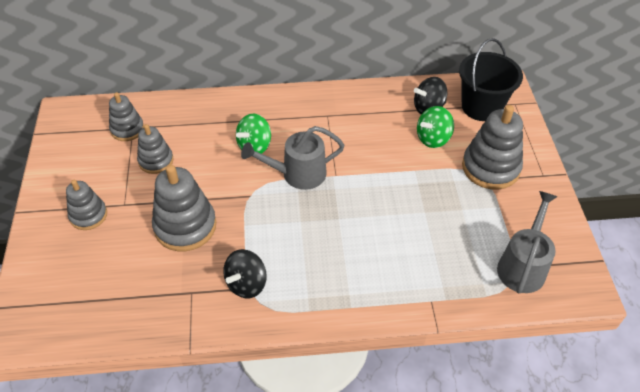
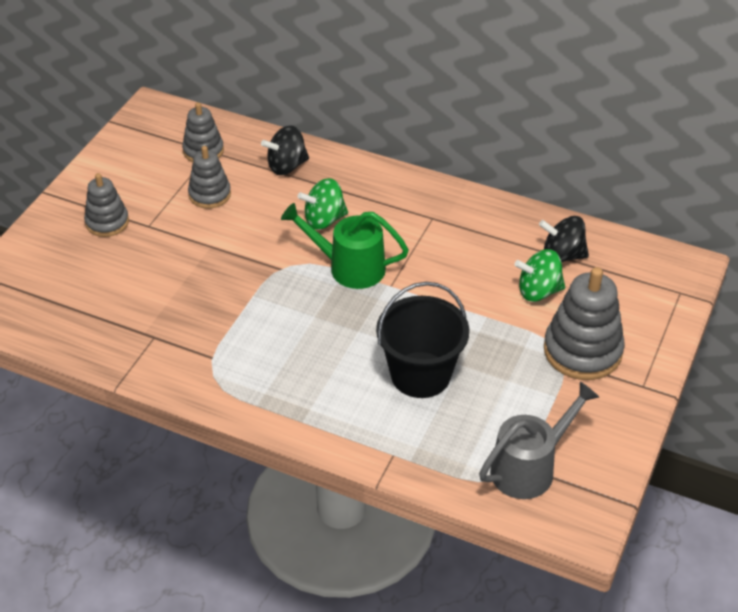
camera: 30 degrees right, 5 degrees down
(185, 226) = (193, 272): grey stacking toy -> none
(246, 284) = (213, 353): black spinning top -> black spinning top (286, 166)
(297, 174) = (349, 267): grey watering can -> green watering can
(481, 107) = (632, 279): black bucket -> black bucket (420, 375)

